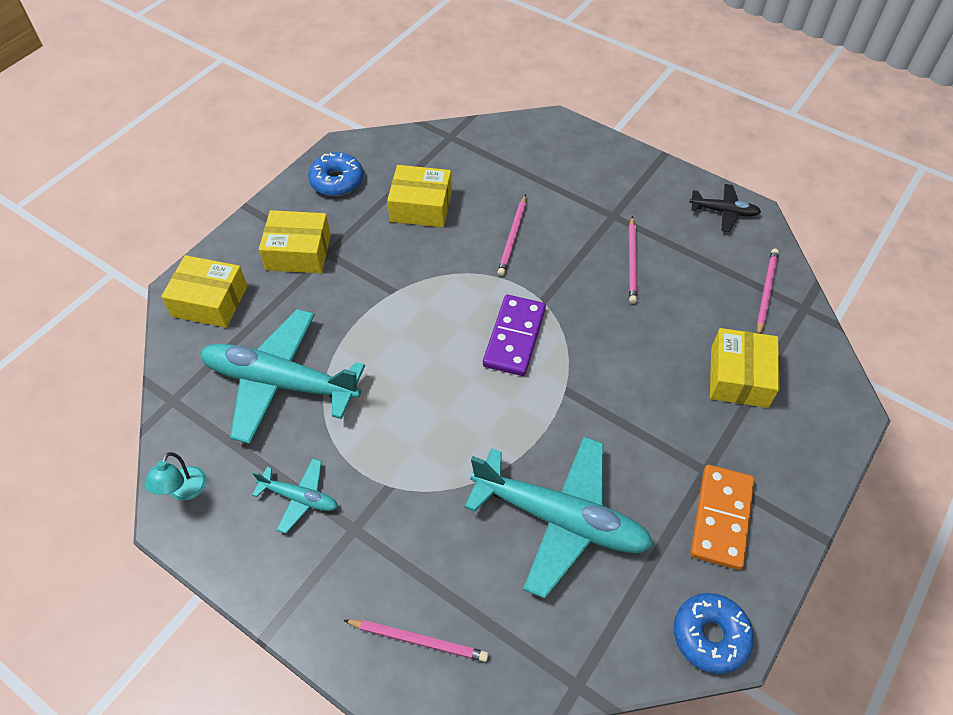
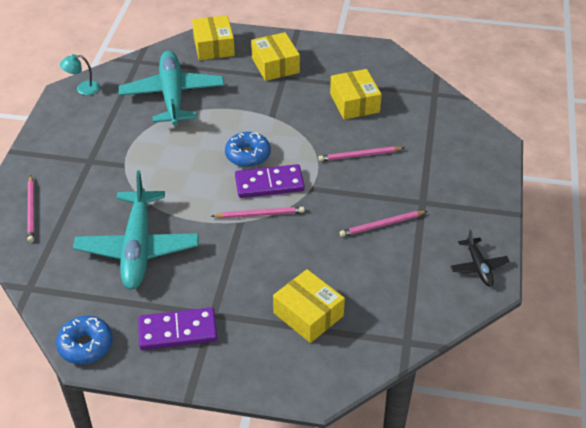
camera: 65 degrees right, 10 degrees down
(299, 498) = (99, 132): turquoise plane -> none
(337, 181) = (348, 58): blue donut -> blue donut (248, 155)
(721, 518) = (178, 331): orange domino -> purple domino
(739, 377) = (308, 314): yellow box -> yellow box turned 60 degrees clockwise
(766, 292) = (407, 313): pink pencil -> pink pencil (260, 214)

